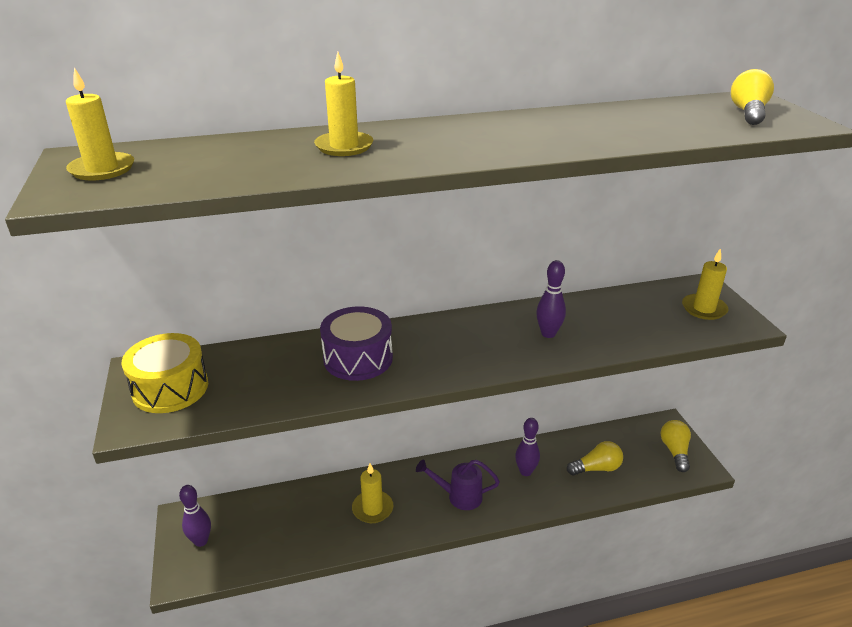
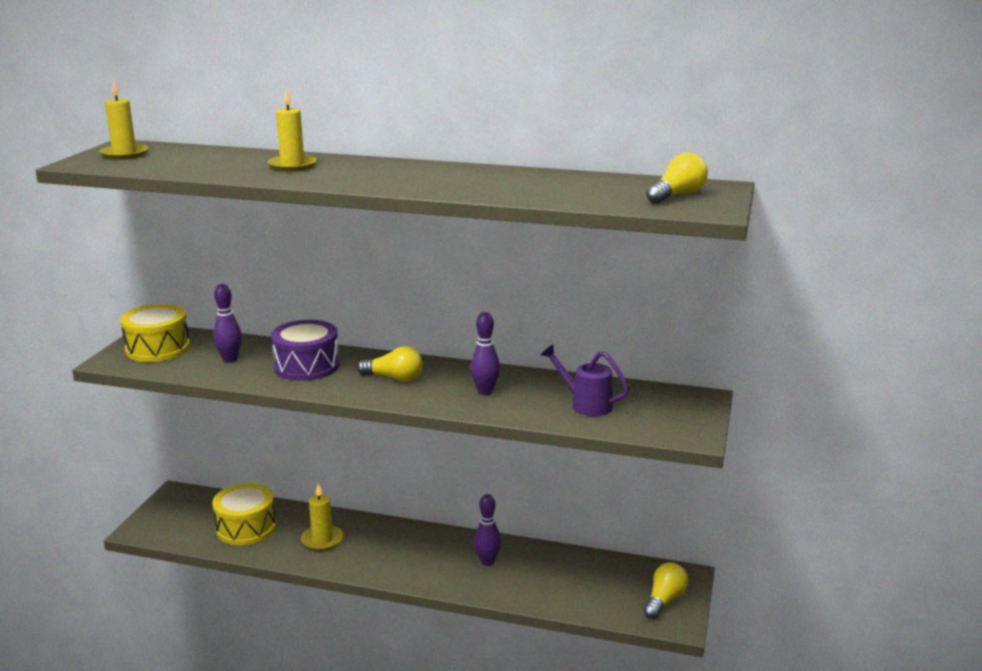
camera: 30 degrees right, 10 degrees down
(201, 541) = (174, 513): purple bowling pin -> purple bowling pin (230, 359)
(289, 526) = (246, 527): none -> yellow drum
(459, 496) = (405, 558): purple watering can -> purple watering can (585, 404)
(596, 468) = (561, 584): yellow light bulb -> yellow light bulb (394, 378)
(704, 309) = (668, 414): yellow candle -> none

